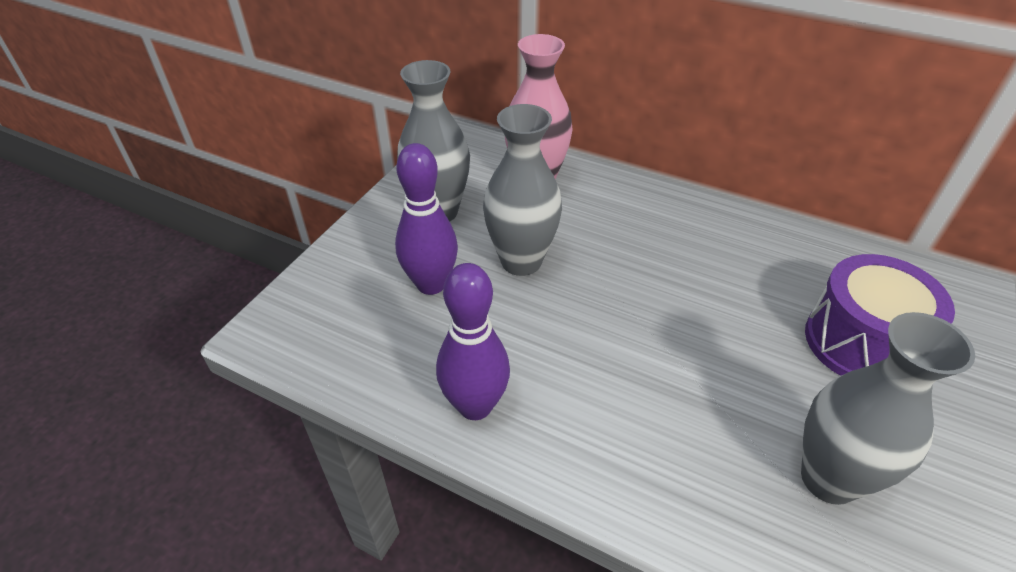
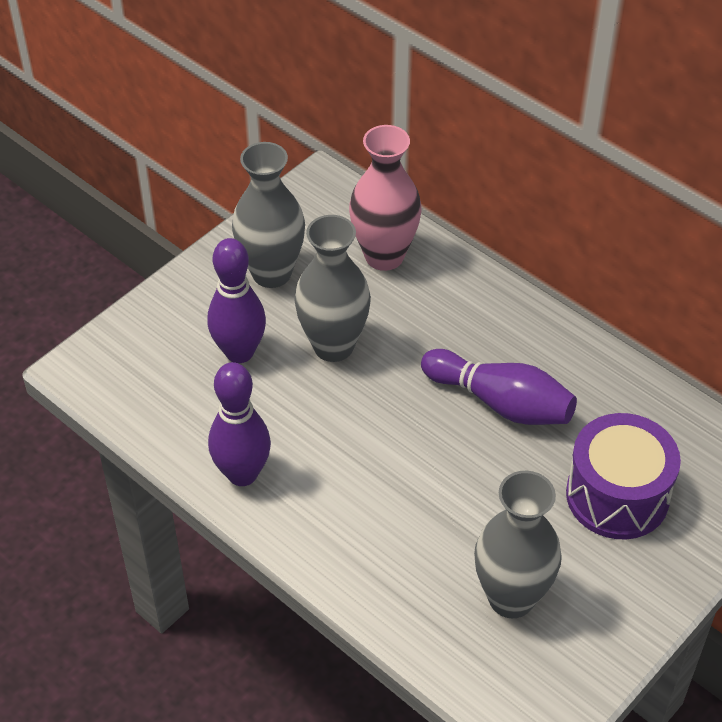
camera: 15 degrees right, 5 degrees up
(701, 280) = (500, 403): none -> purple bowling pin

